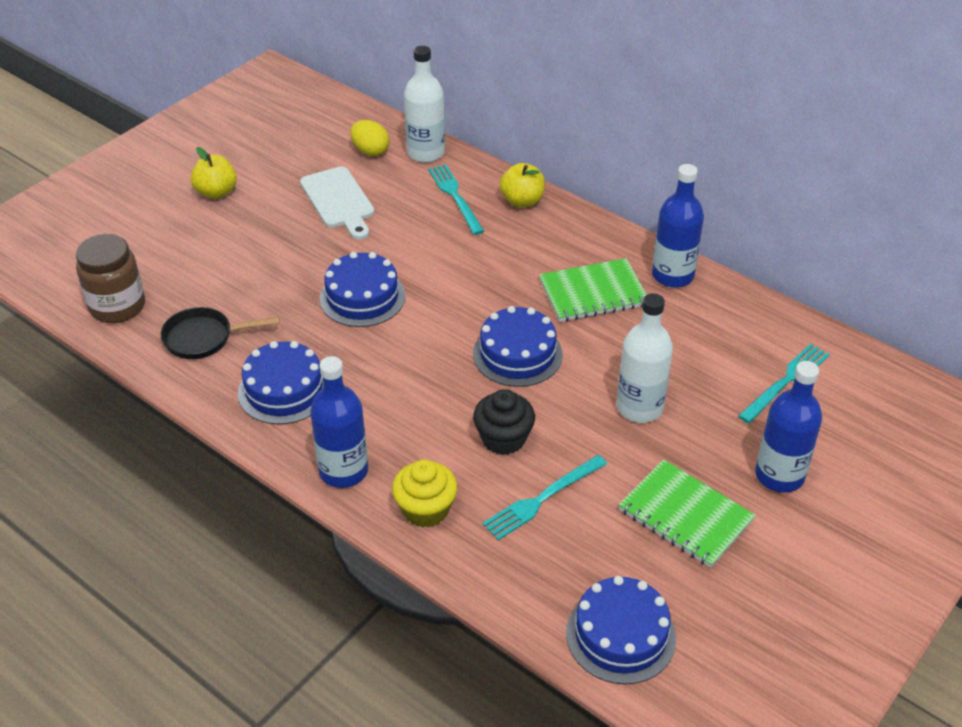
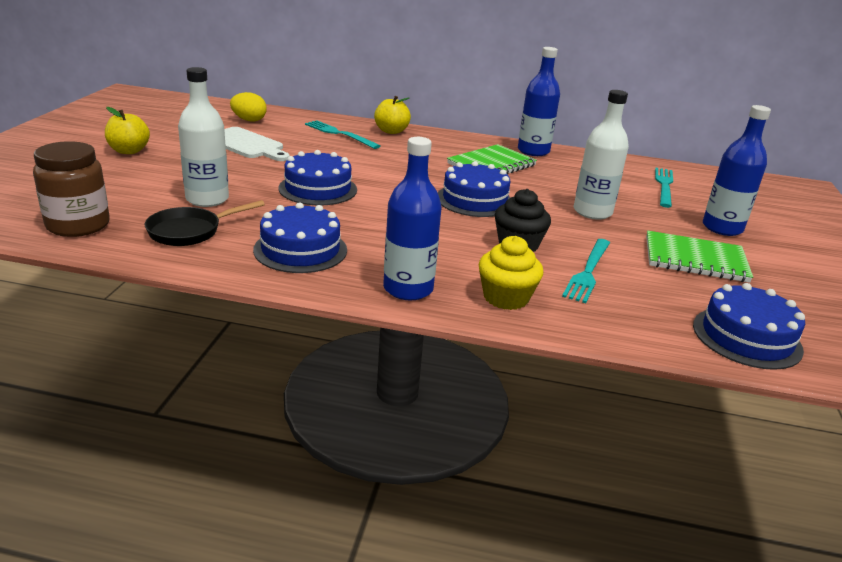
camera: 30 degrees left, 15 degrees down
(426, 153) = (294, 117): white bottle -> white bottle (207, 199)

